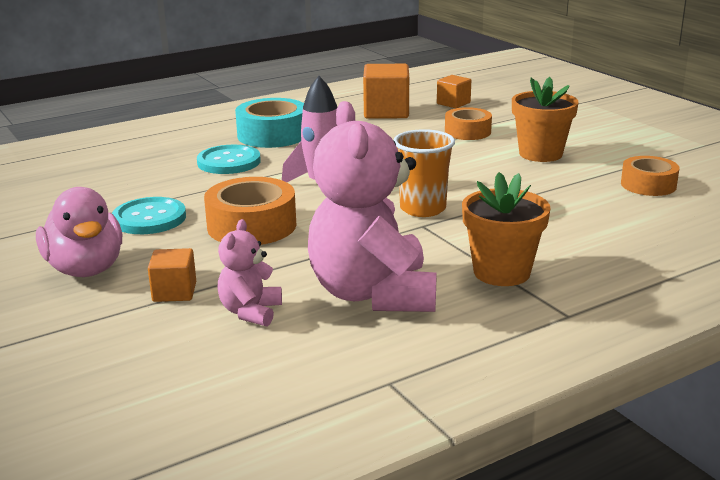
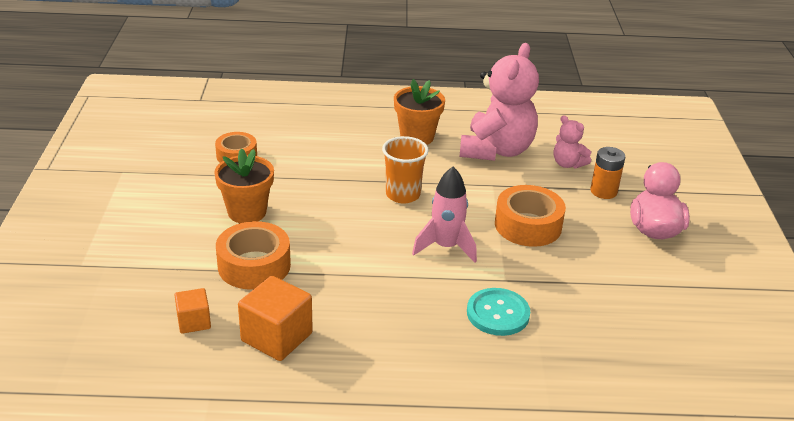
camera: 150 degrees left, 10 degrees up
(149, 218) = (597, 263): turquoise button -> none
(174, 292) = (603, 191): orange cube -> orange battery
(250, 312) = (568, 164): pink teddy bear -> pink teddy bear turned 90 degrees clockwise
(272, 135) = (426, 344): turquoise tape -> none
(467, 132) = (254, 265): orange tape -> orange tape, size x1.53

